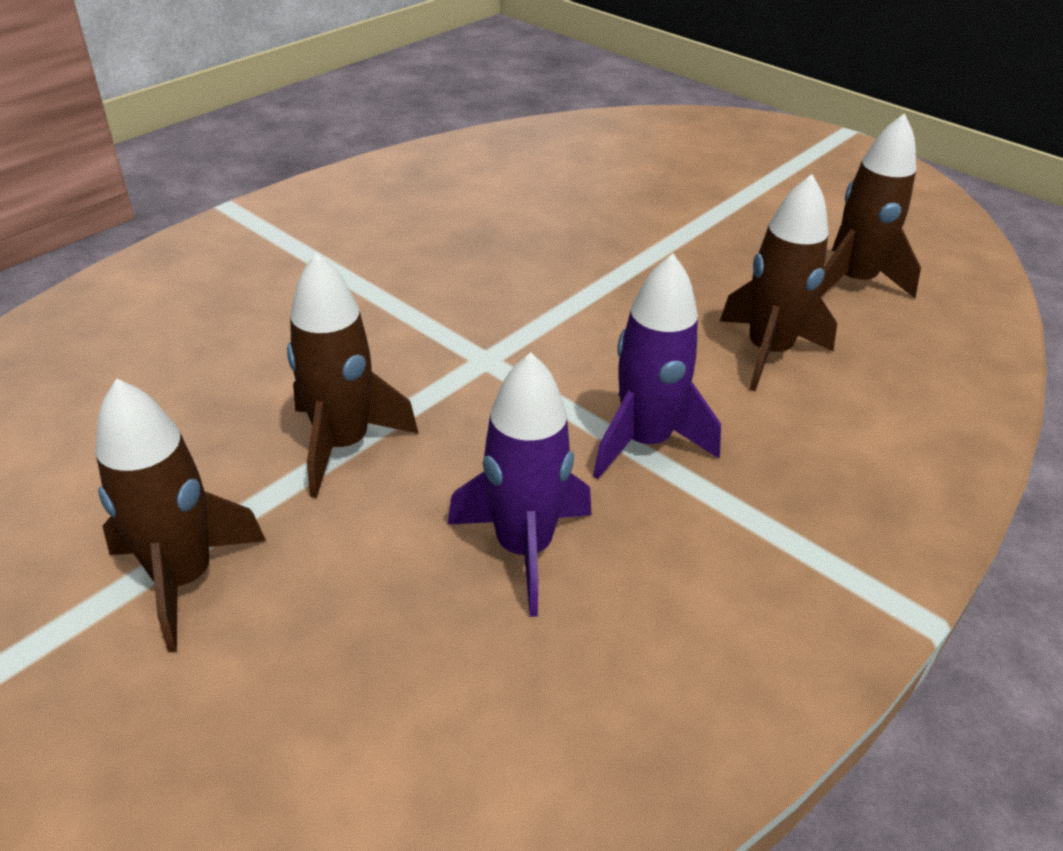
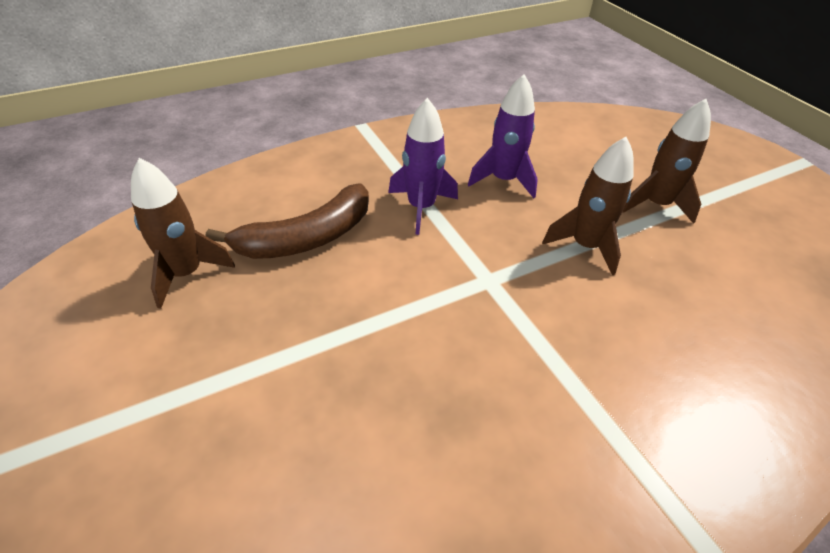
camera: 160 degrees left, 5 degrees up
(768, 352) = (307, 237): brown rocket -> brown banana

